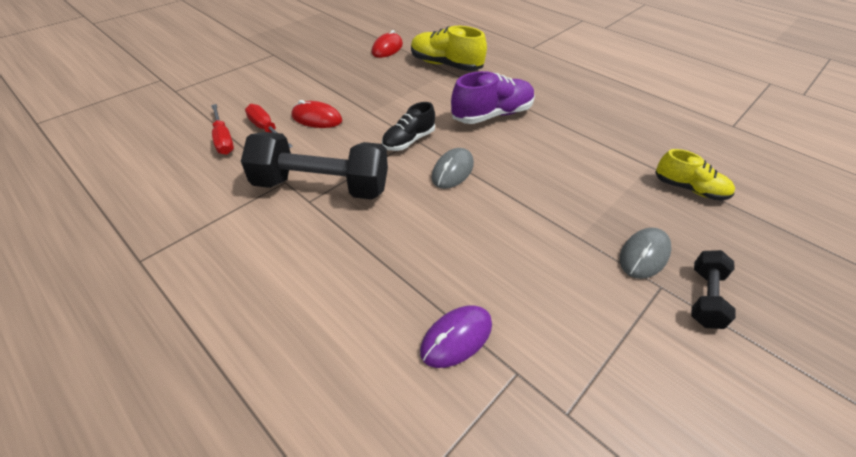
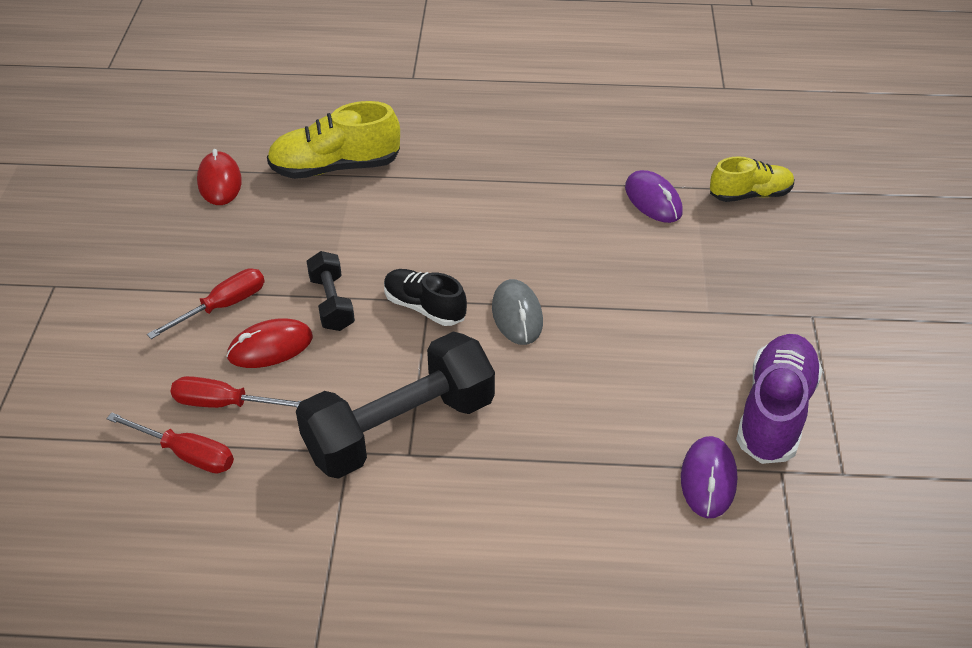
camera: 40 degrees left, 0 degrees up
(321, 93) = (222, 306): none -> red screwdriver
(408, 141) = (424, 307): black shoe -> black shoe turned 120 degrees clockwise
(492, 115) = (477, 214): purple shoe -> purple shoe (775, 412)
(611, 159) = (653, 200): none -> purple mouse
(644, 255) = (774, 293): grey mouse -> none
(705, 297) = (849, 303): black dumbbell -> black dumbbell (332, 303)

